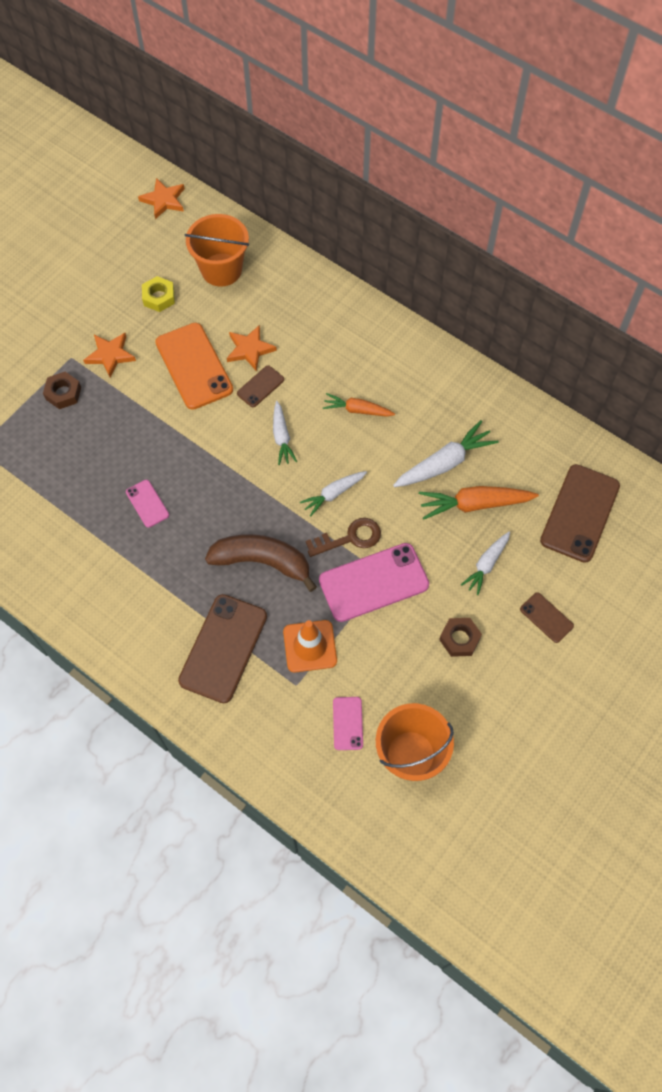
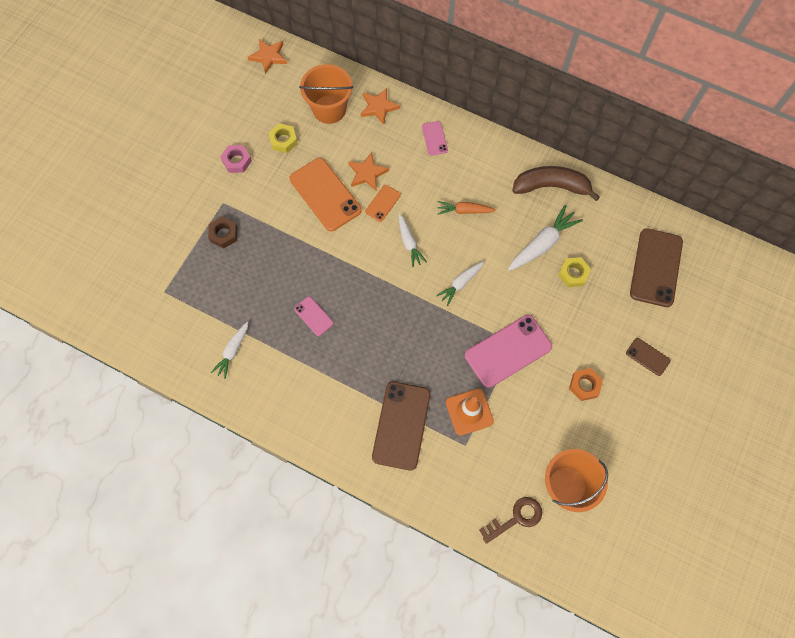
camera: 10 degrees left, 5 degrees up
(98, 312) = (237, 161): none -> pink nut
(110, 355) = (255, 196): orange star -> orange star (378, 107)
(260, 386) = (383, 203): brown phone -> orange phone
(262, 561) = (416, 349): brown banana -> brown banana (551, 186)
(348, 723) = (512, 469): pink phone -> pink phone (434, 138)
(350, 538) = (481, 317): brown key -> brown key (516, 518)
(459, 639) = (584, 385): brown nut -> orange nut
(474, 504) = (573, 274): orange carrot -> yellow nut
(486, 564) = (592, 321): white carrot -> white carrot (233, 351)

